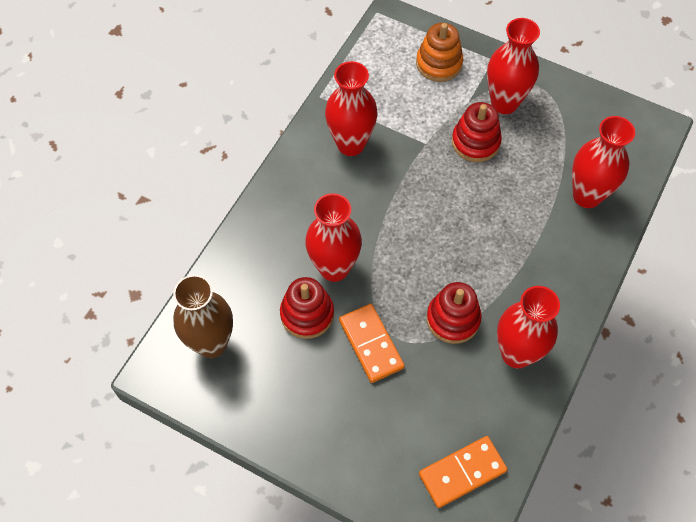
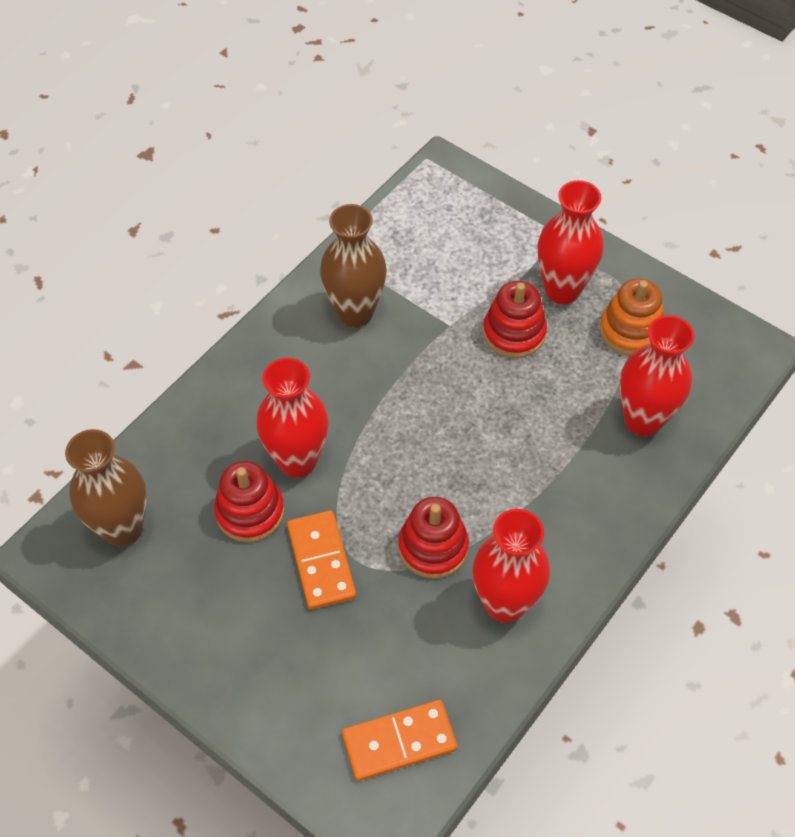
camera: 10 degrees right, 5 degrees down
(351, 144) = (355, 313): red vase -> brown vase
(439, 63) = (490, 230): orange stacking toy -> orange stacking toy (630, 330)

